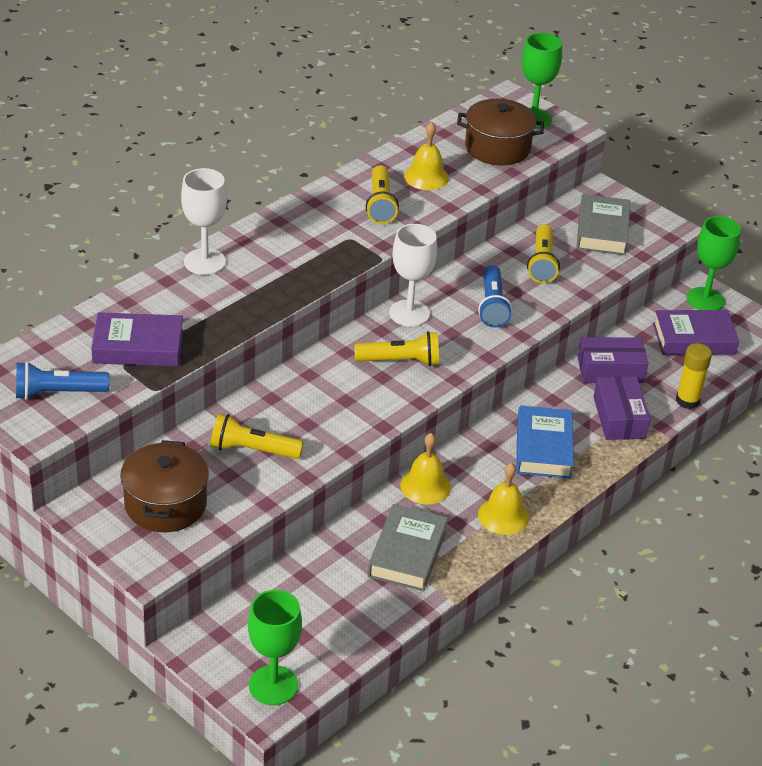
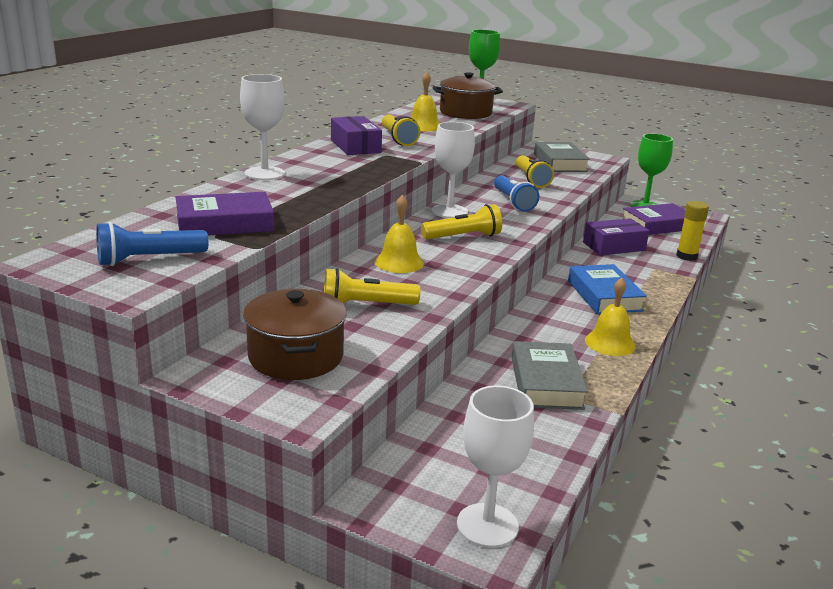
camera: 15 degrees left, 15 degrees down
(273, 685) = (487, 525): green goblet -> white goblet
(425, 486) = (525, 332): yellow bell -> yellow bell (399, 262)
(619, 417) = (646, 271): purple box -> purple box (355, 146)

